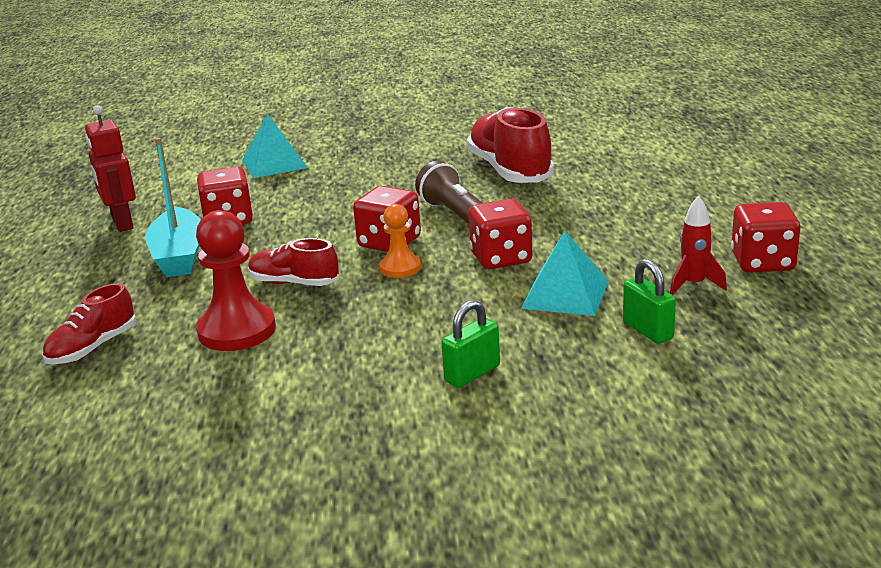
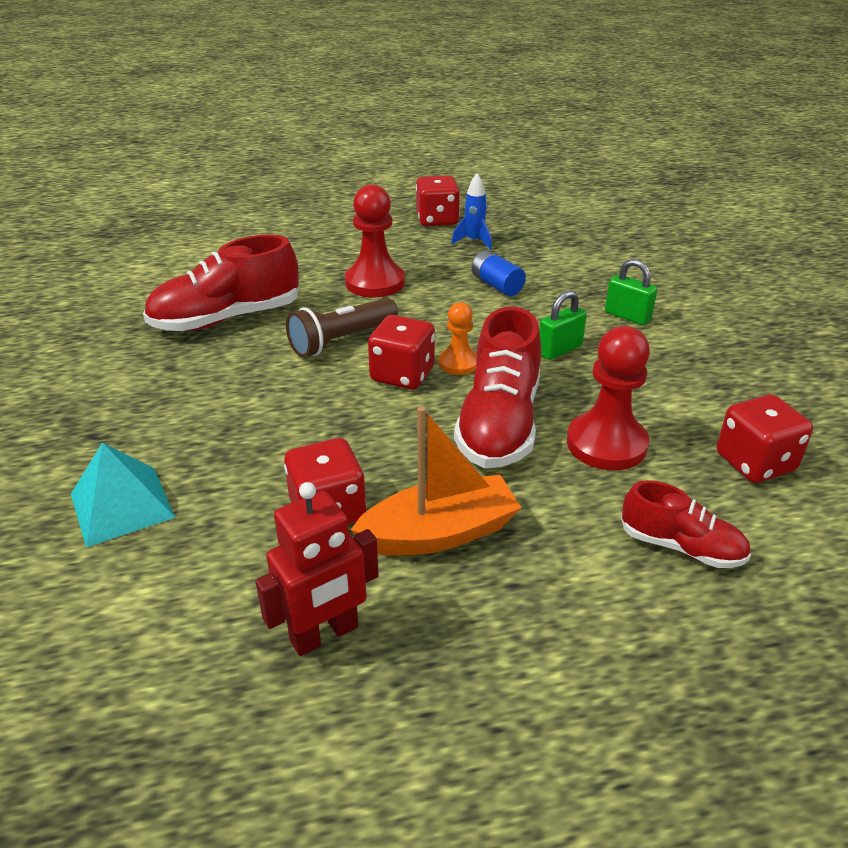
camera: 100 degrees left, 10 degrees up
(179, 256) = (439, 533): turquoise boat -> orange boat
(294, 283) = (499, 424): red shoe -> red shoe, size x1.75
(501, 258) = (435, 314): red dice -> red dice (755, 463)
(565, 294) = (497, 285): turquoise pyramid -> blue battery
(577, 228) = (375, 282): none -> red pawn
(647, 330) = (544, 257): green padlock -> green padlock (559, 350)
(694, 285) = (474, 241): red rocket -> blue rocket

